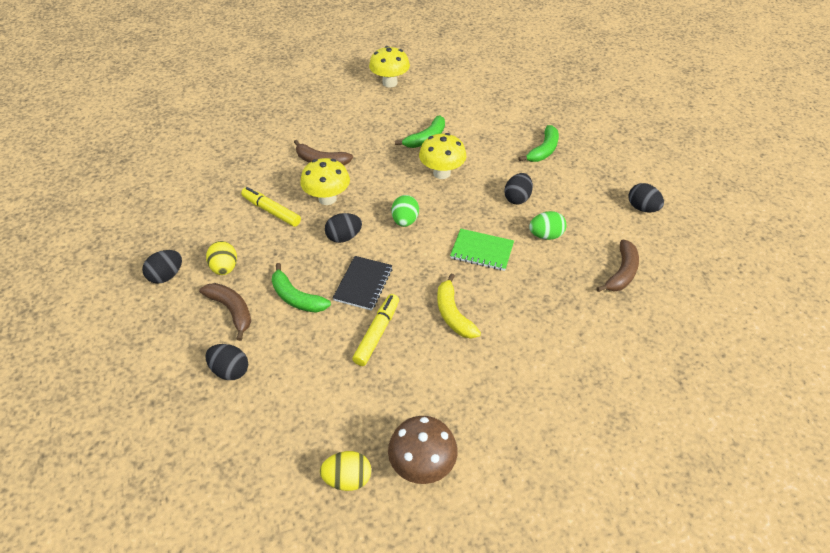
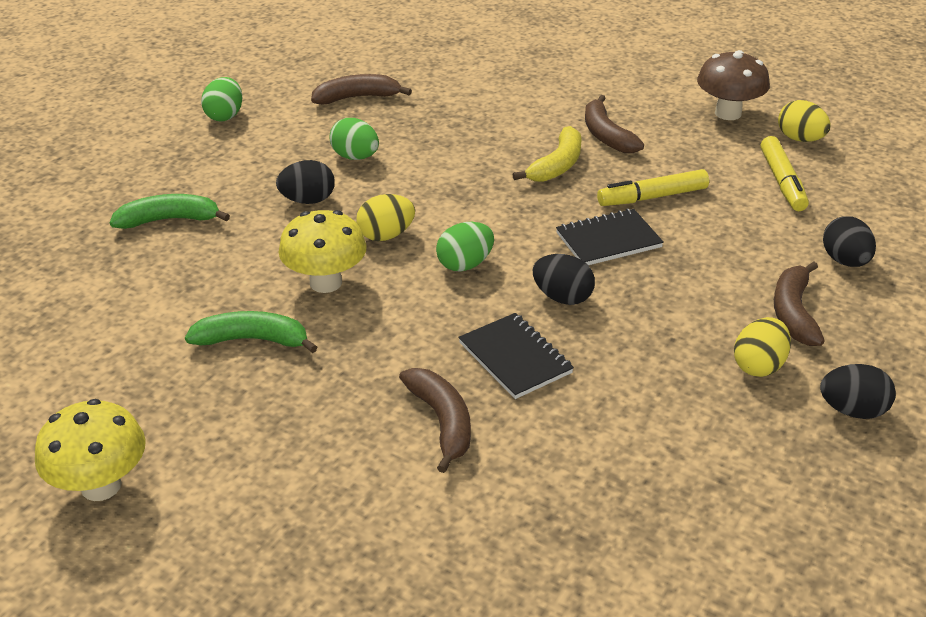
camera: 130 degrees left, 10 degrees down
(271, 211) = (613, 398): yellow marker -> yellow marker (782, 182)
(296, 297) = (700, 276): green banana -> none
(327, 198) = (515, 358): yellow mushroom -> black notebook
(457, 208) = (386, 235): none -> yellow egg
(463, 364) = (606, 135): none -> brown banana
(482, 251) = (439, 186): green notebook -> none
(642, 208) = (225, 116): black egg -> green egg

